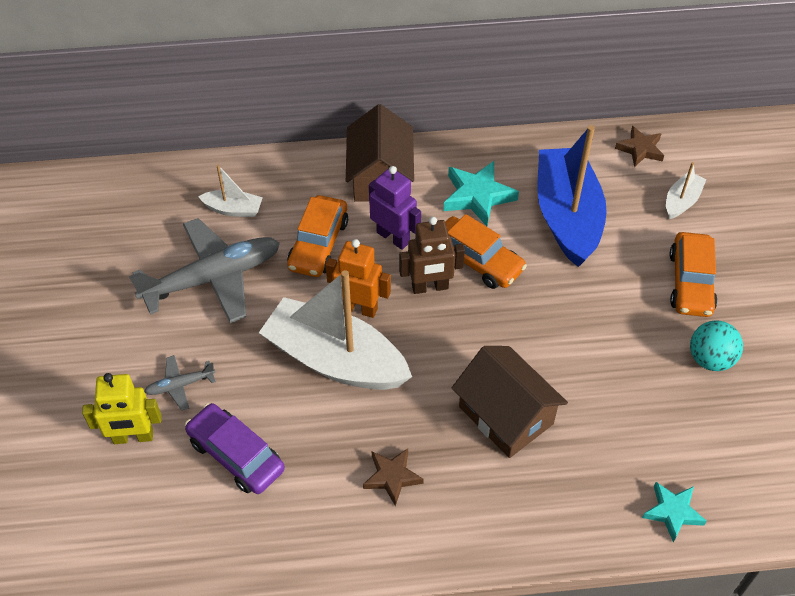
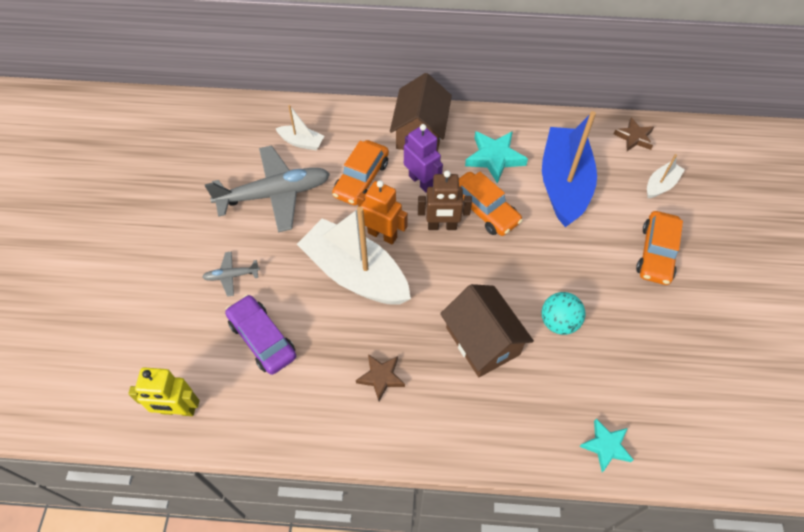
camera: 10 degrees right, 5 degrees up
(133, 437) = (187, 311): yellow robot -> yellow robot (178, 410)
(710, 359) = (661, 320): turquoise ball -> turquoise ball (559, 322)

